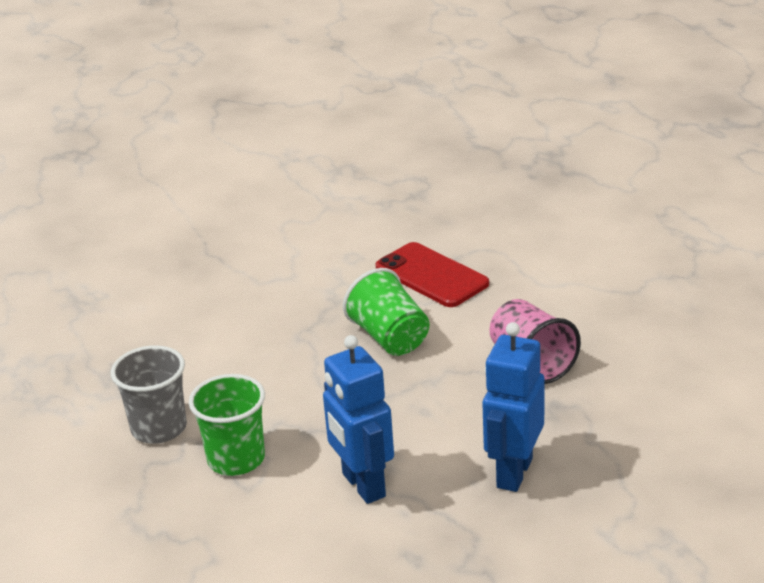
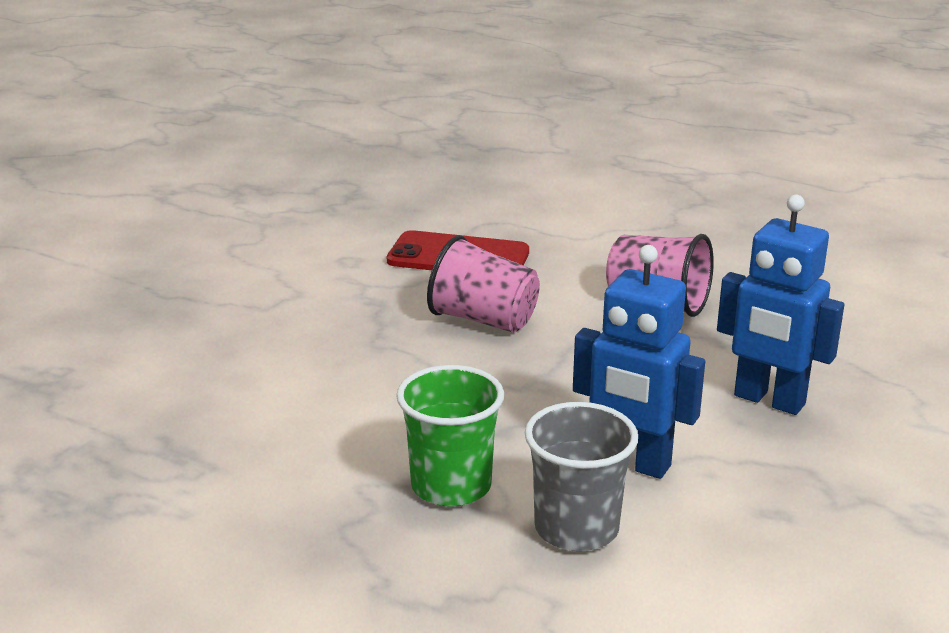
camera: 35 degrees left, 5 degrees down
(159, 428) = (310, 485): grey cup -> grey cup (576, 528)
(390, 338) = (483, 320): green cup -> pink cup
(513, 473) = (769, 400): blue robot -> blue robot turned 45 degrees counterclockwise

